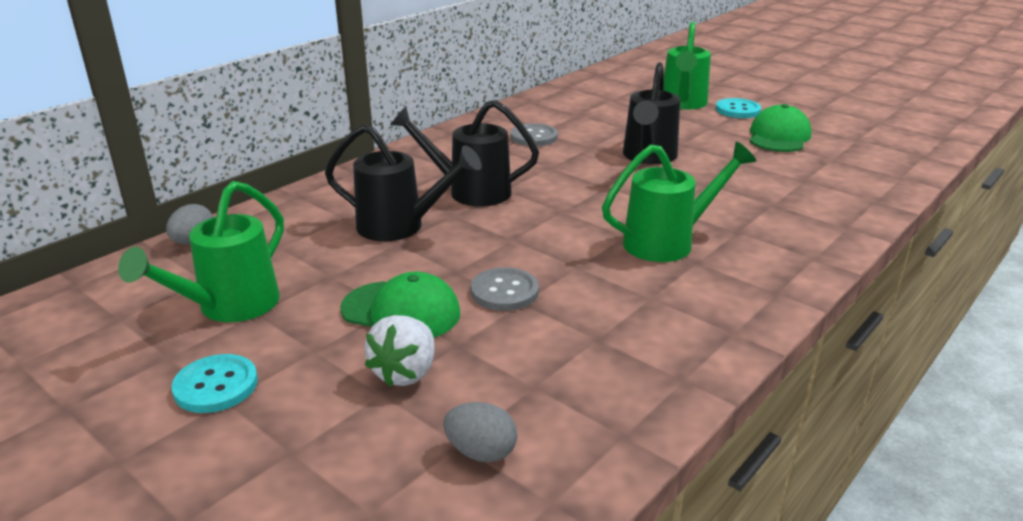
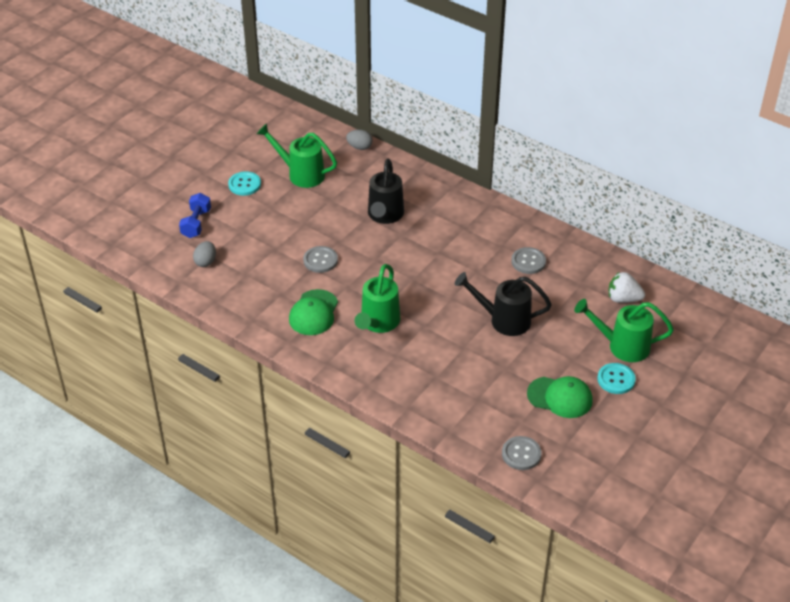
camera: 85 degrees right, 15 degrees up
(326, 472) = (196, 223): none -> blue dumbbell
(401, 311) = (300, 227): green cap -> green cap (313, 313)
(405, 373) = (254, 235): white strawberry -> white strawberry (623, 299)
(471, 192) = (433, 238): black watering can -> none
(667, 242) = (378, 323): green watering can -> green watering can turned 45 degrees clockwise
(887, 161) = (521, 454): none -> grey button

